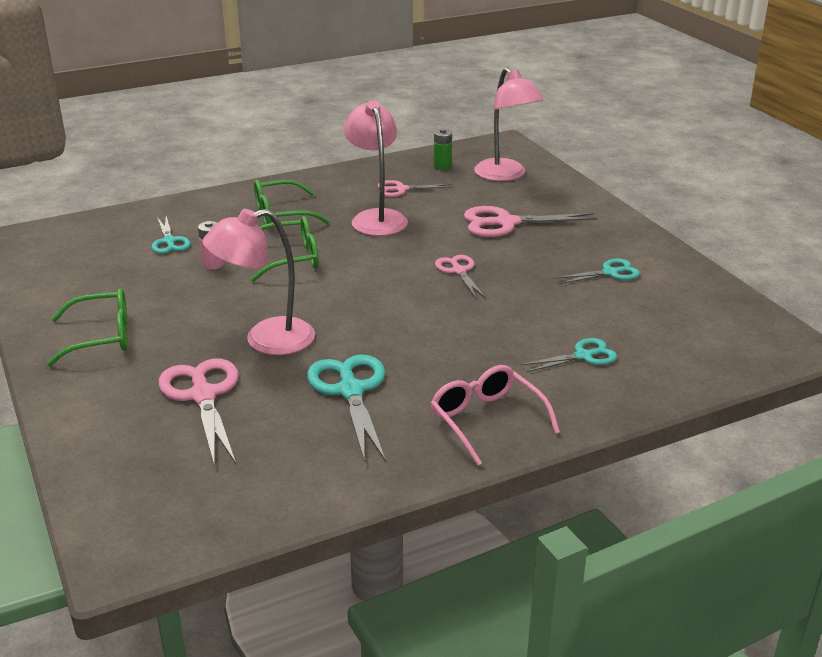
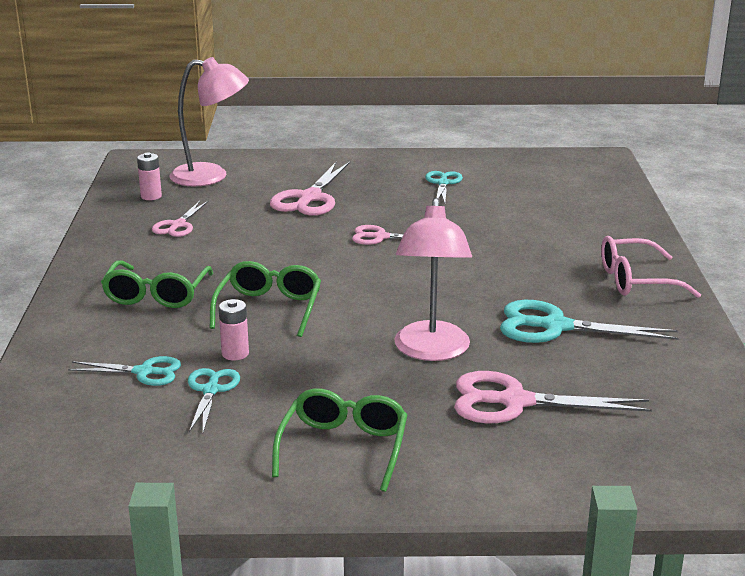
camera: 65 degrees left, 5 degrees down
(376, 218) = (228, 249): pink lamp -> none
(442, 166) = (151, 196): green battery -> pink battery
(583, 356) = (565, 224): turquoise scissors -> turquoise scissors (211, 390)

